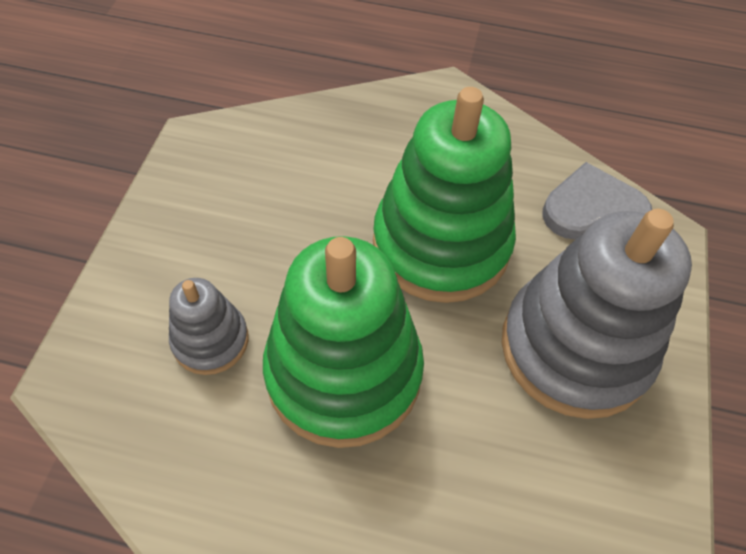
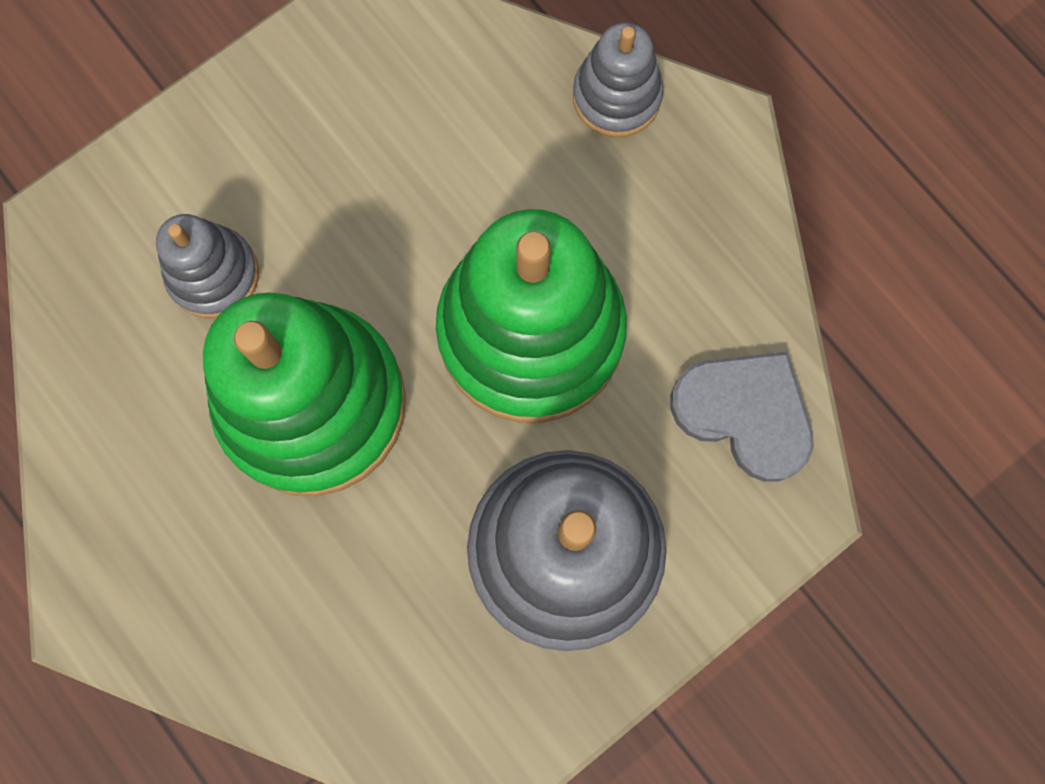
camera: 40 degrees right, 20 degrees up
(378, 107) = (616, 97): none -> grey stacking toy

